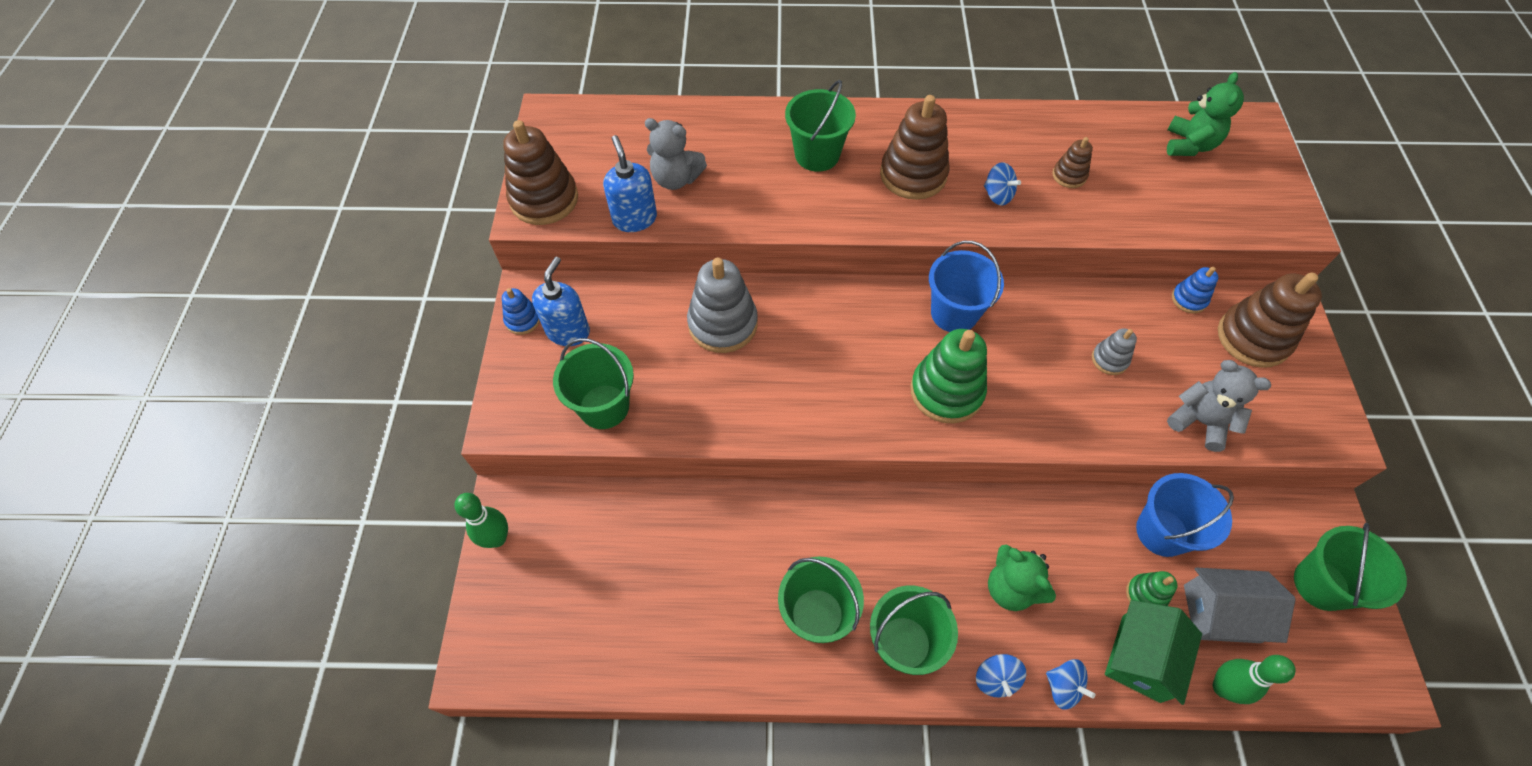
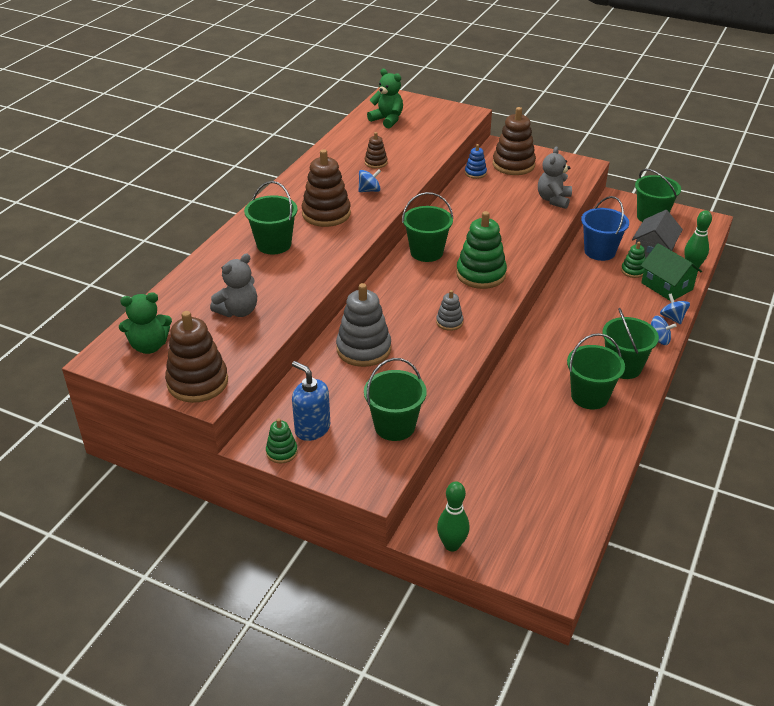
camera: 65 degrees left, 20 degrees down
(523, 320) = (281, 452): blue stacking toy -> green stacking toy
(634, 219) = (259, 340): blue soap dispenser -> none
(954, 313) = (426, 252): blue bucket -> green bucket
(1011, 588) = (607, 314): green teddy bear -> green teddy bear (149, 346)
(1063, 687) = (672, 318): blue spinning top -> blue spinning top turned 90 degrees counterclockwise
(1109, 359) = (497, 212): grey stacking toy -> grey stacking toy (449, 322)
(1200, 422) = (553, 200): grey teddy bear -> grey teddy bear turned 45 degrees counterclockwise

